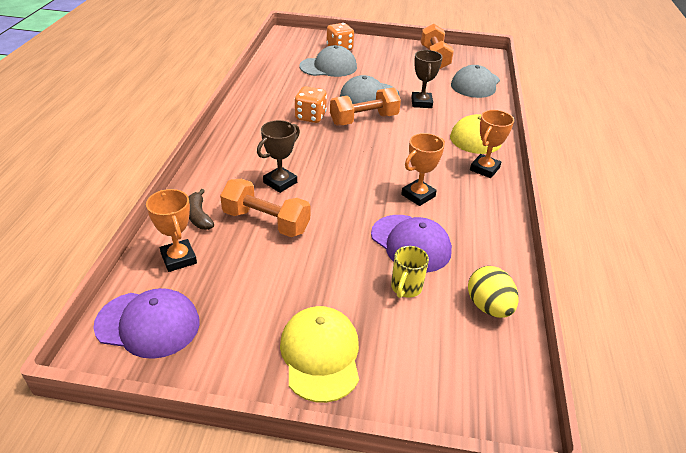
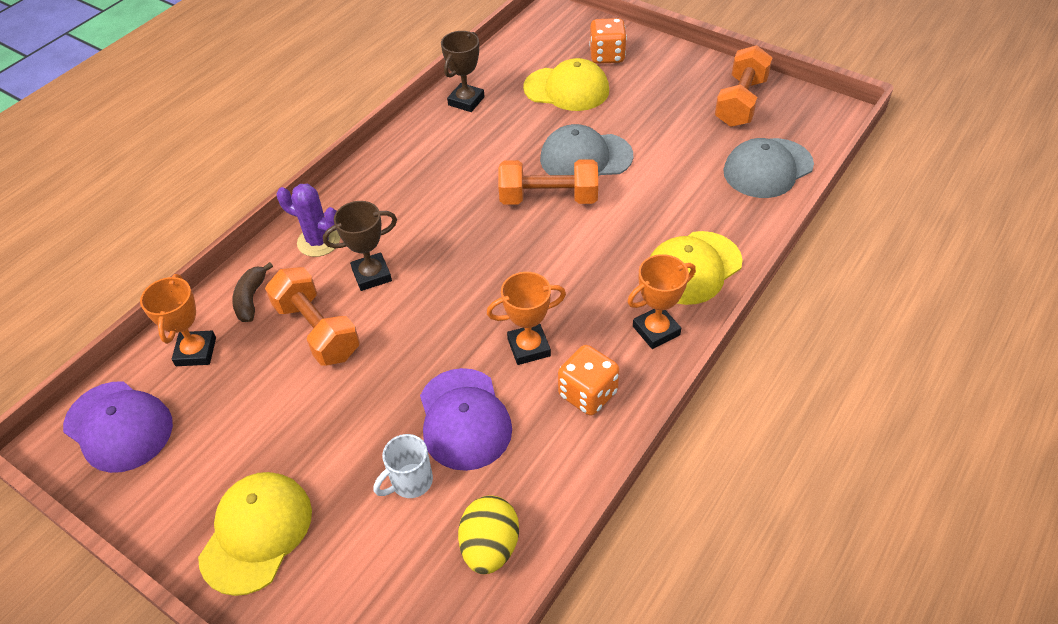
camera: 30 degrees right, 10 degrees up
(225, 173) = (318, 241): none -> purple cactus
(310, 117) = (480, 176): orange dice -> orange dice (587, 394)
(328, 67) = (567, 89): grey cap -> yellow cap
(405, 288) = (410, 482): yellow mug -> white mug
(421, 103) = (654, 186): brown trophy -> brown trophy (466, 101)

